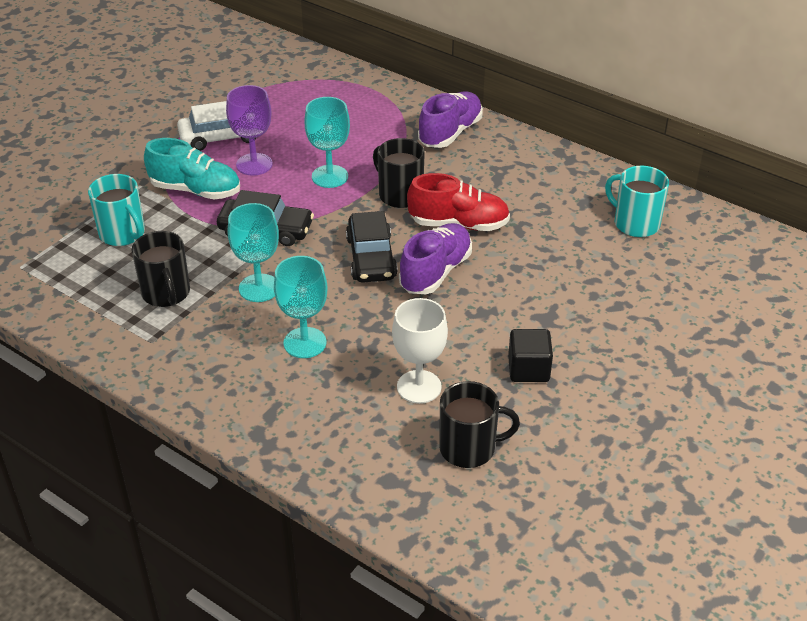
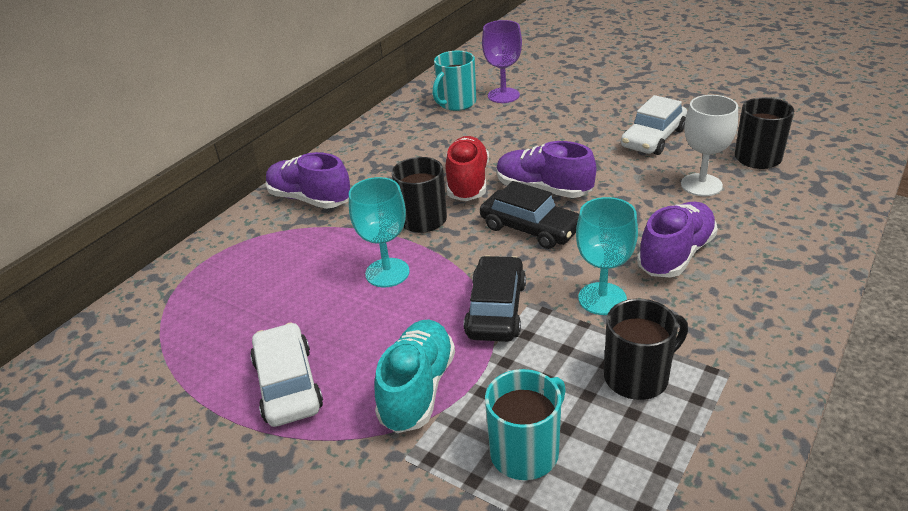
camera: 90 degrees left, 5 degrees down
(254, 164) = (358, 340): purple goblet -> purple goblet (503, 95)
(305, 343) = (675, 254): turquoise goblet -> purple shoe
(371, 257) = (530, 228): black car -> black car turned 45 degrees clockwise
(528, 369) = (653, 138): black cube -> white car

